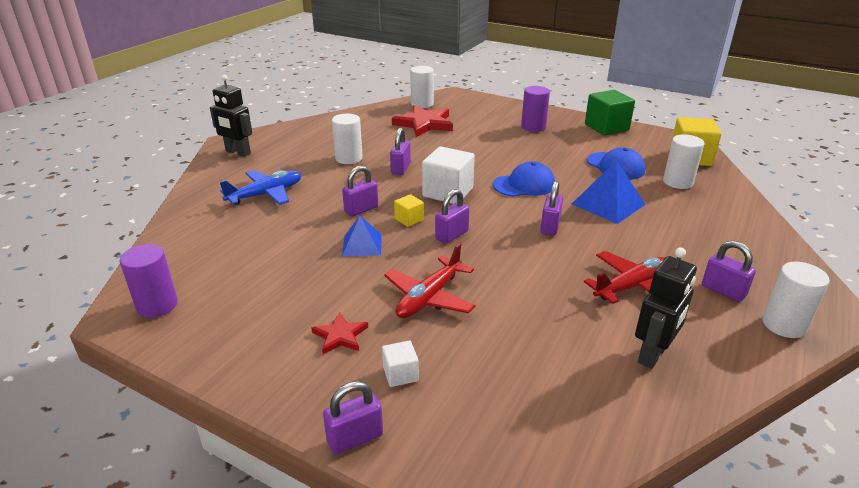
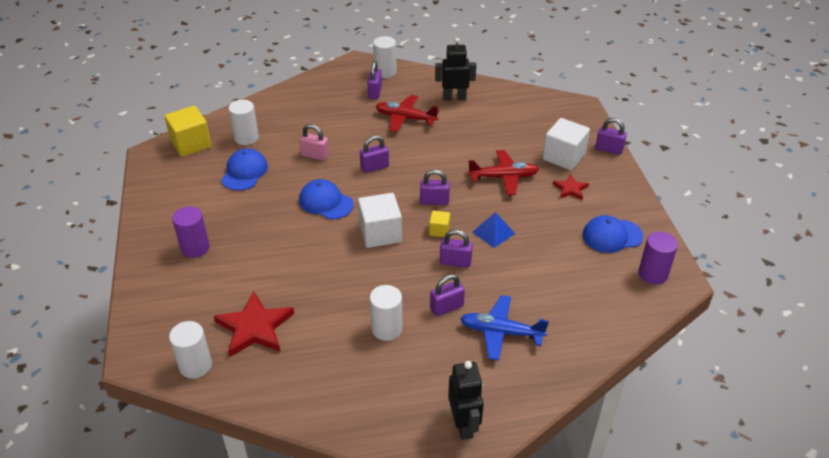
camera: 130 degrees left, 10 degrees up
(236, 315) = (612, 236): none -> blue cap
(400, 168) = (369, 282): purple padlock -> purple padlock (446, 307)
(400, 374) = (564, 157): white cube -> white cube, size x1.98
(606, 127) = (157, 204): green cube -> none
(608, 204) = (315, 155): blue pyramid -> pink padlock

